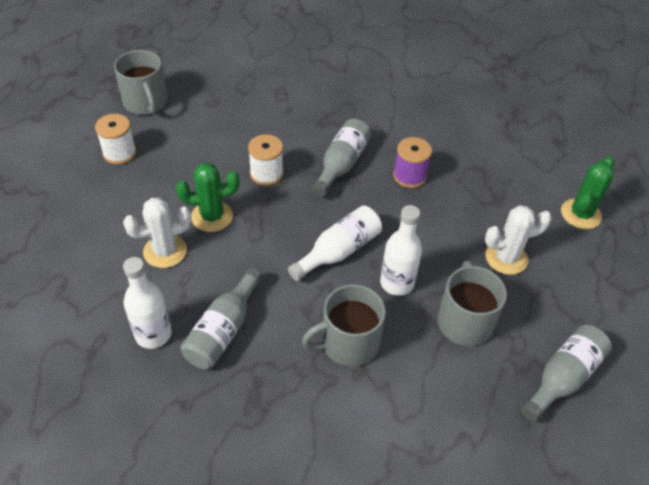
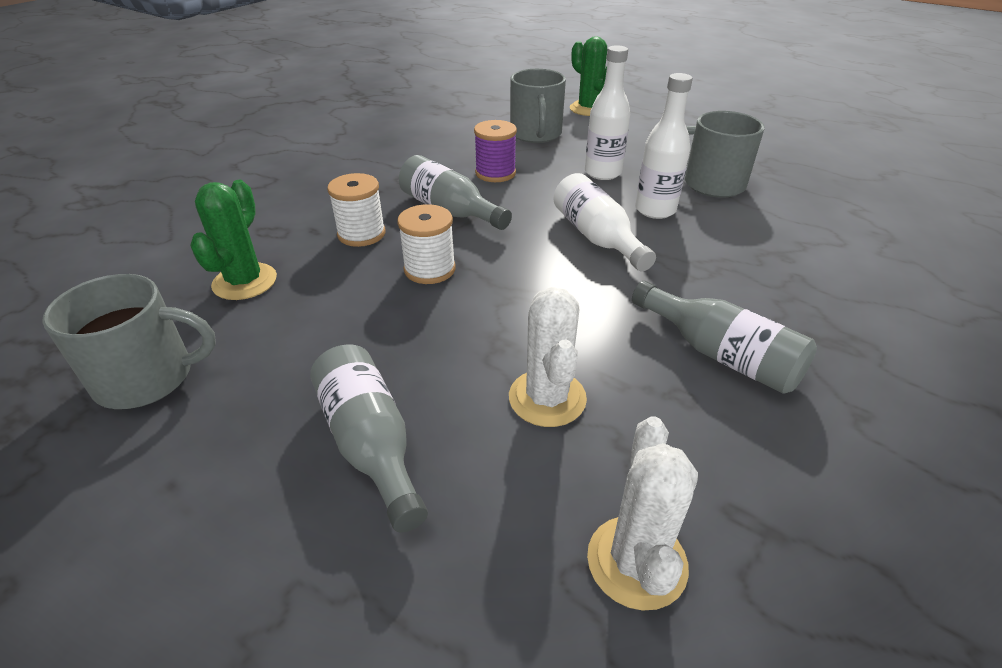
camera: 70 degrees left, 10 degrees down
(119, 153) = (260, 433): white spool -> white spool (361, 234)
(153, 334) = (727, 435): white bottle -> white bottle (603, 173)
(212, 216) = (490, 334): green cactus -> green cactus (245, 282)
(348, 343) = (741, 256): grey mug -> grey mug (536, 134)
(506, 258) = (633, 149): white cactus -> white cactus (636, 562)
(562, 378) = (779, 155): grey bottle -> grey bottle (370, 444)

